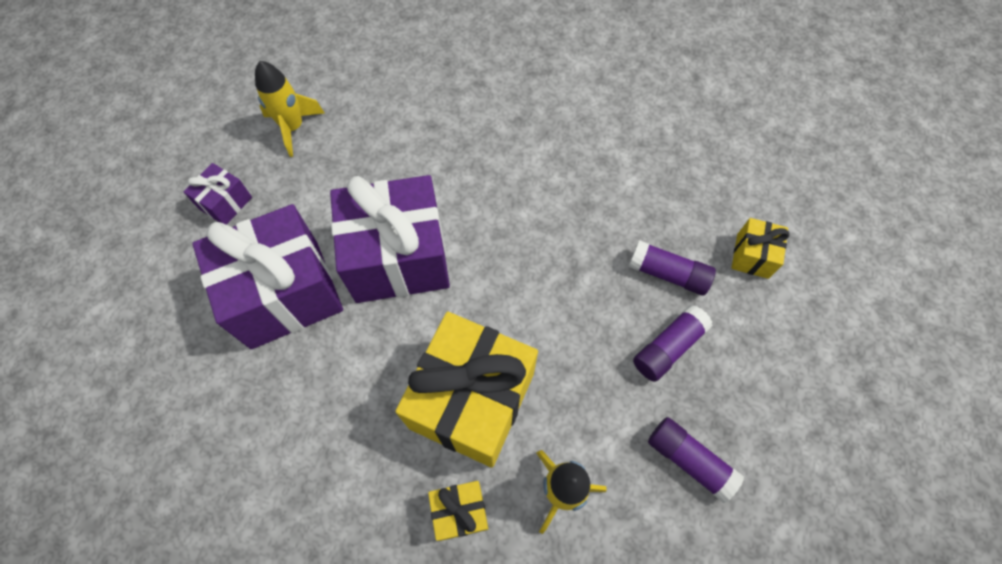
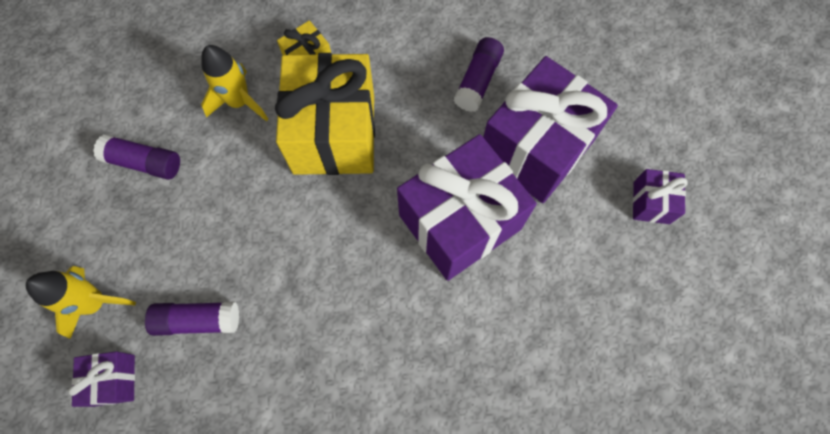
camera: 155 degrees right, 5 degrees up
(293, 128) = (654, 313): yellow rocket -> yellow rocket (95, 303)
(668, 347) = (181, 246): purple glue stick -> purple glue stick (478, 81)
(752, 256) = (114, 380): yellow gift -> purple gift

